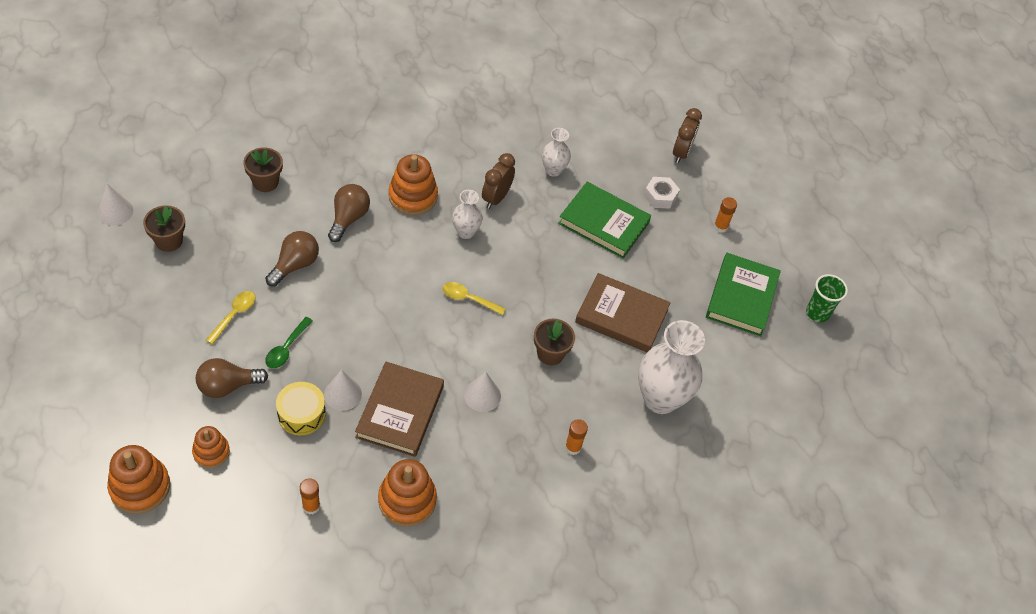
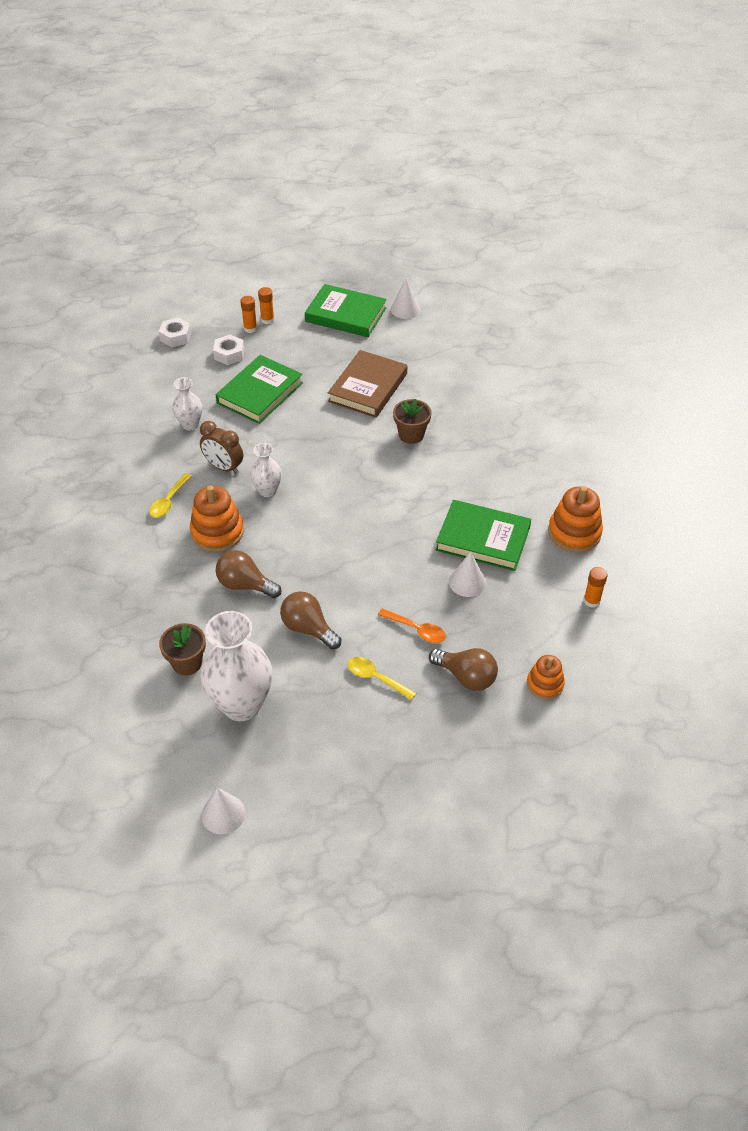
camera: 80 degrees left, 5 degrees down
(140, 487) = (593, 741): orange stacking toy -> none
(169, 241) = (271, 751): brown flower pot -> none
(227, 386) = (466, 676): brown light bulb -> brown light bulb turned 45 degrees counterclockwise
(286, 348) = (416, 629): green spoon -> orange spoon
(301, 414) = (493, 613): yellow drum -> none
(400, 411) = (483, 539): brown book -> green book
(468, 299) = (351, 489): yellow spoon -> yellow spoon (169, 501)
(482, 395) = (460, 481): white cone -> white cone (405, 309)
(573, 447) = (506, 424): orange glue stick -> orange glue stick (250, 328)
(660, 399) = (453, 370): white vase -> white vase (241, 705)
(681, 152) = (176, 337): brown clock -> white nut
(817, 313) = (361, 275): green cup -> none

